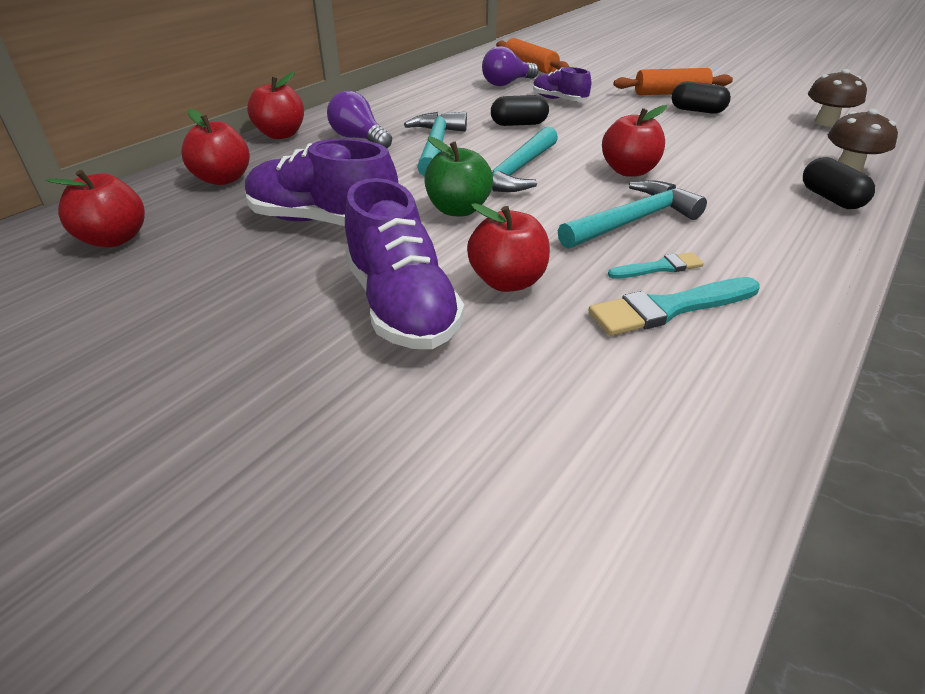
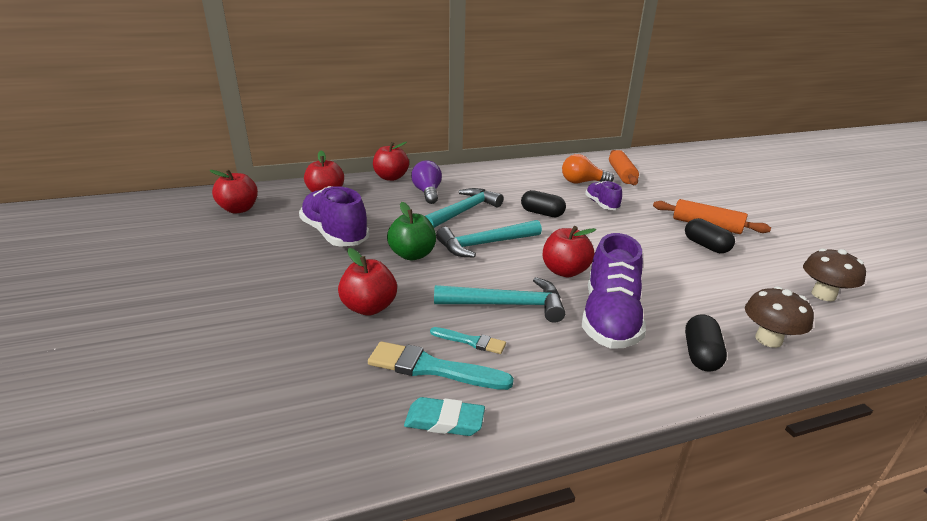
camera: 35 degrees right, 10 degrees down
(401, 306) = (298, 296): purple shoe -> purple shoe (609, 318)
(507, 83) = (582, 182): purple light bulb -> orange light bulb
(758, 347) = (444, 421): none -> turquoise eraser

